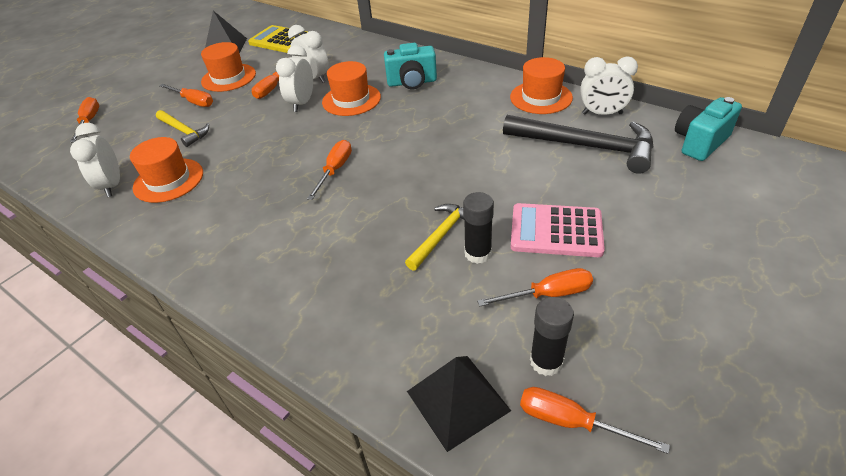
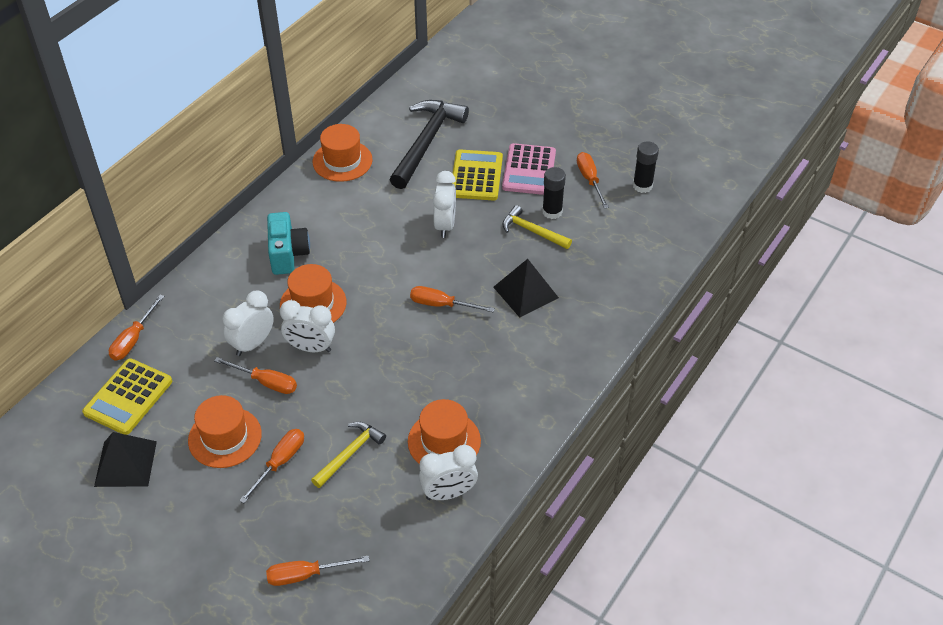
camera: 95 degrees left, 5 degrees up
(458, 400) = (673, 224): black pyramid -> black pyramid (525, 292)
(535, 186) = (476, 176): none -> yellow calculator
(571, 422) = (680, 180): orange screwdriver -> orange screwdriver (133, 339)
(602, 114) = (378, 127): white clock -> white clock (445, 225)
(700, 142) = (430, 82): turquoise camera -> none

